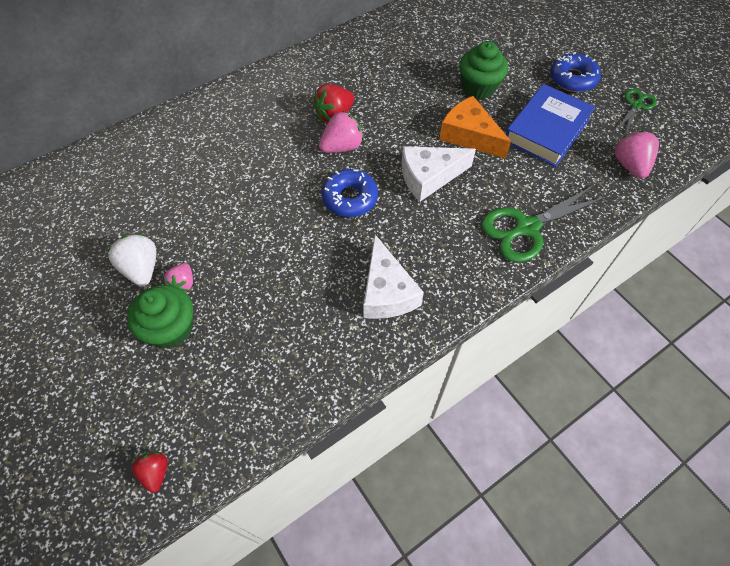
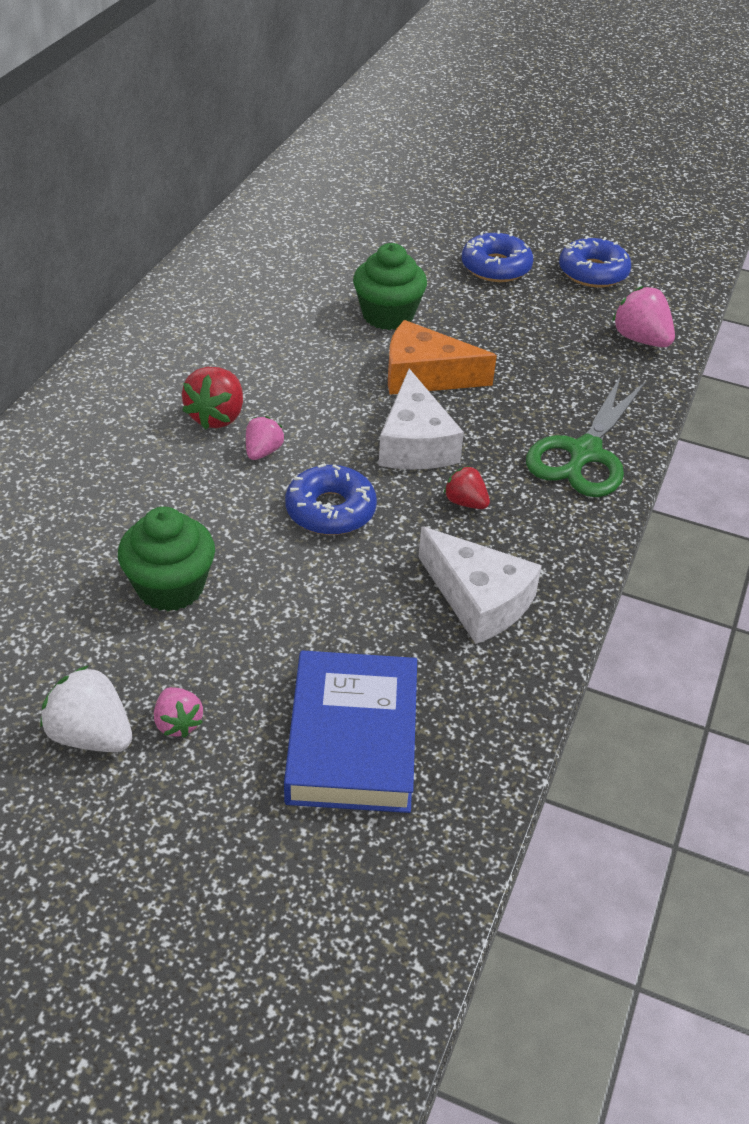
camera: 35 degrees left, 15 degrees down
(155, 472) = (357, 981): red strawberry -> red strawberry (465, 502)
(171, 328) = (212, 790): green cupcake -> green cupcake (170, 587)
(342, 147) = (263, 452): pink strawberry -> pink strawberry, size x0.62
(429, 177) = (415, 443): white cheese -> white cheese turned 45 degrees counterclockwise
(546, 130) = (514, 335): blue book -> blue book (352, 739)
(636, 105) = (593, 272): green scissors -> blue donut

